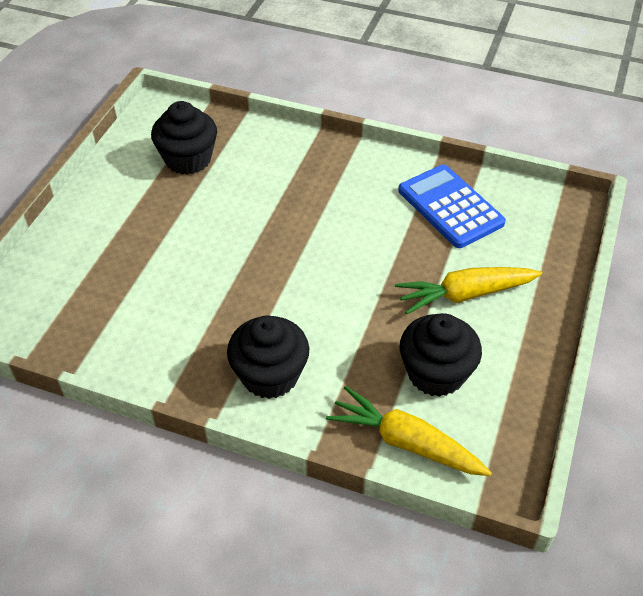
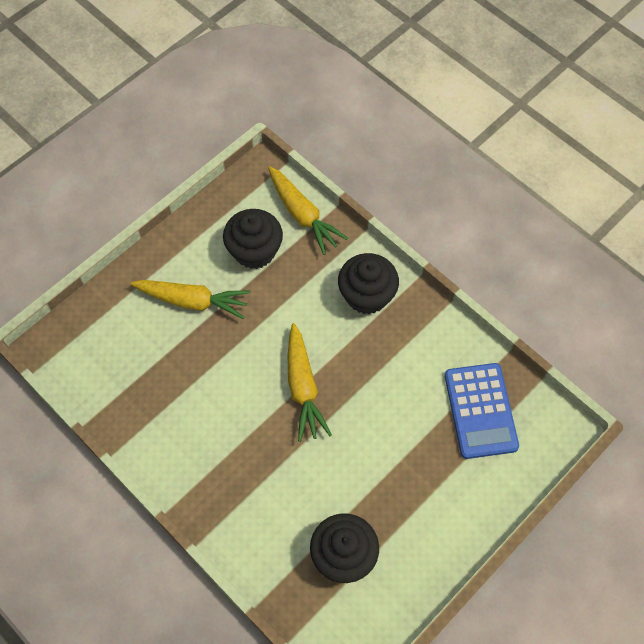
camera: 155 degrees left, 15 degrees up
(293, 261) = (303, 388): none -> yellow carrot
(450, 207) = (144, 388): blue calculator -> blue calculator (480, 411)

